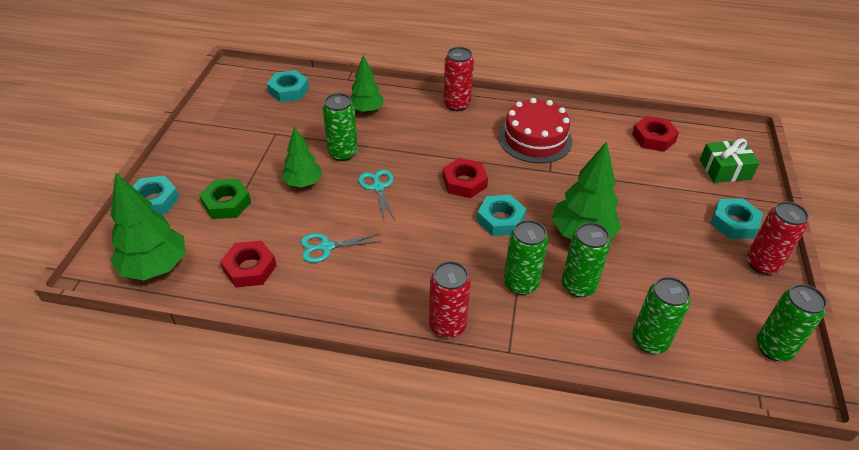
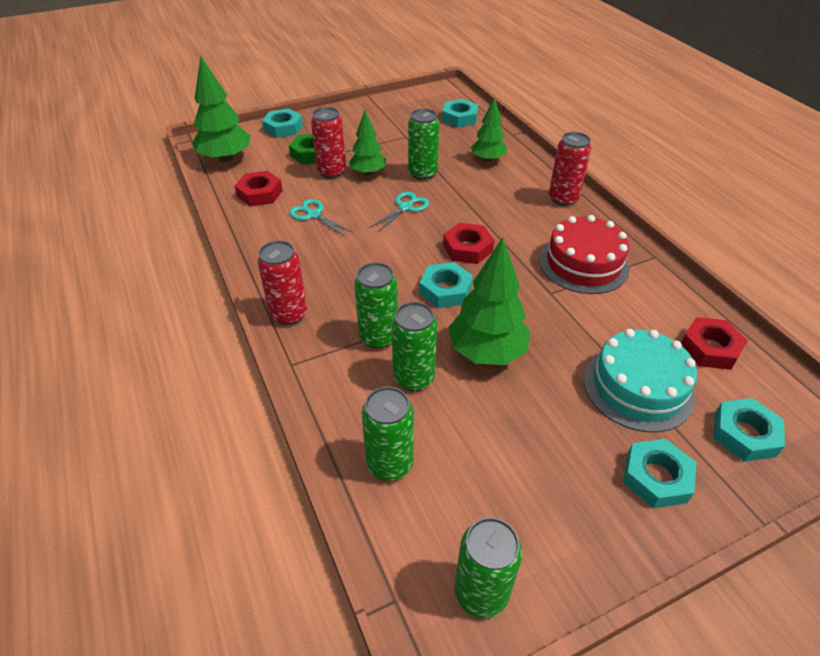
camera: 55 degrees right, 0 degrees up
(663, 186) = (638, 387): none -> turquoise cake
(725, 169) = (744, 434): green gift -> turquoise nut
(762, 264) = (615, 533): red can -> red can (331, 172)

